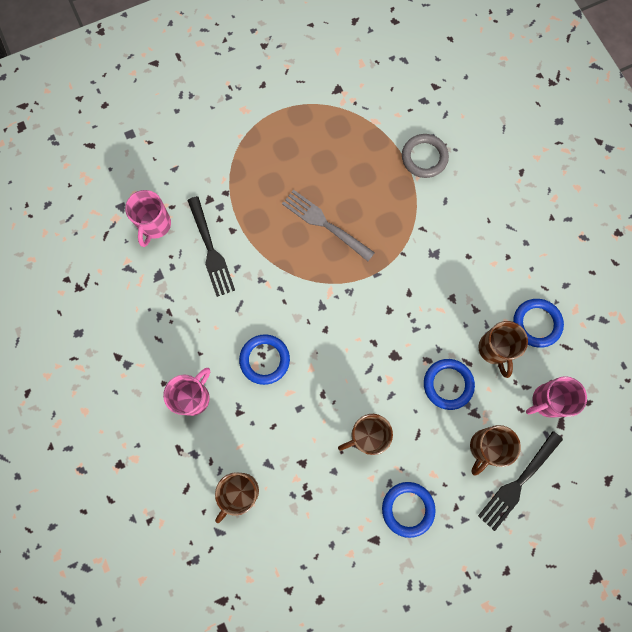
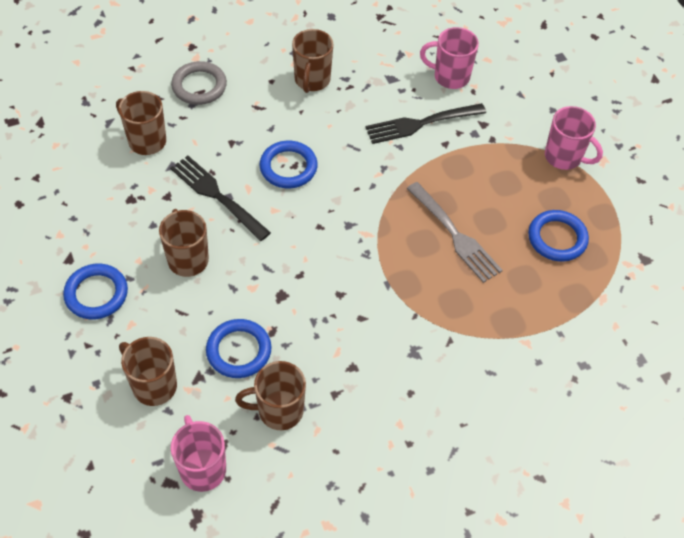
camera: 90 degrees right, 20 degrees down
(162, 346) = (312, 80): none -> brown mug
(194, 397) = (253, 105): pink mug -> pink mug (564, 157)
(325, 224) = (454, 234): grey fork -> grey fork turned 105 degrees clockwise
(424, 157) = (553, 352): grey ring -> grey ring (199, 86)
(518, 482) = (104, 419): black fork -> black fork (218, 196)
(536, 323) = (310, 469): blue ring -> blue ring (557, 238)

